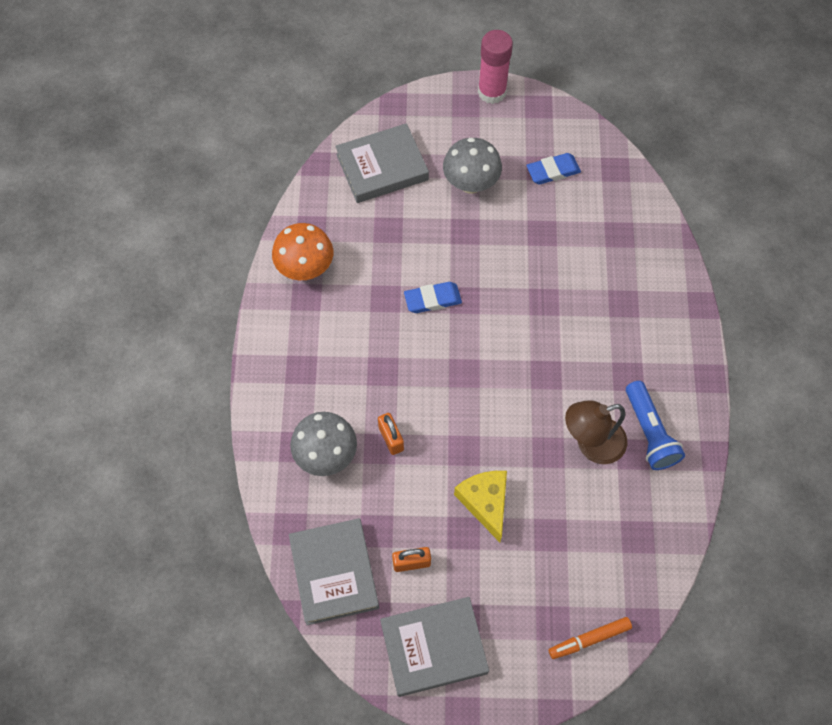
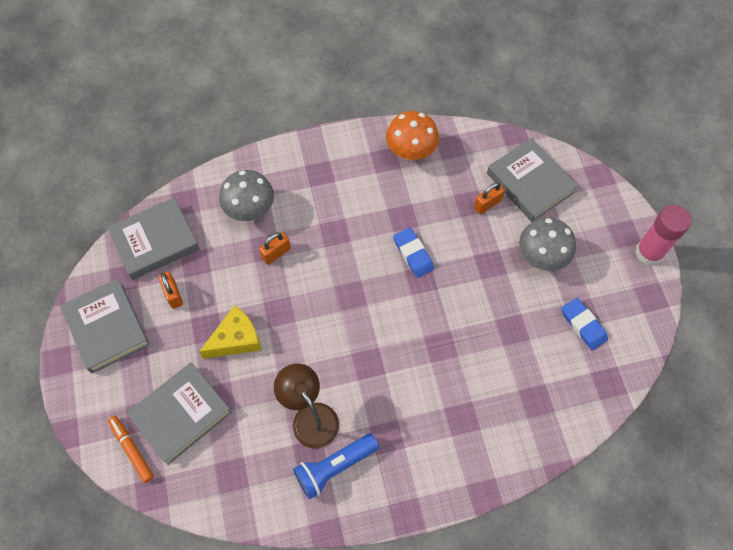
camera: 75 degrees right, 0 degrees up
(395, 213) = (487, 204): none -> orange padlock
(560, 578) = (181, 414): none -> grey book

